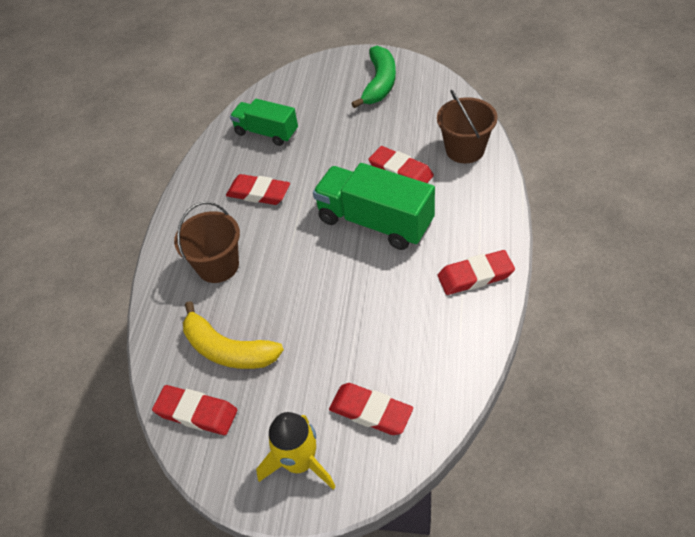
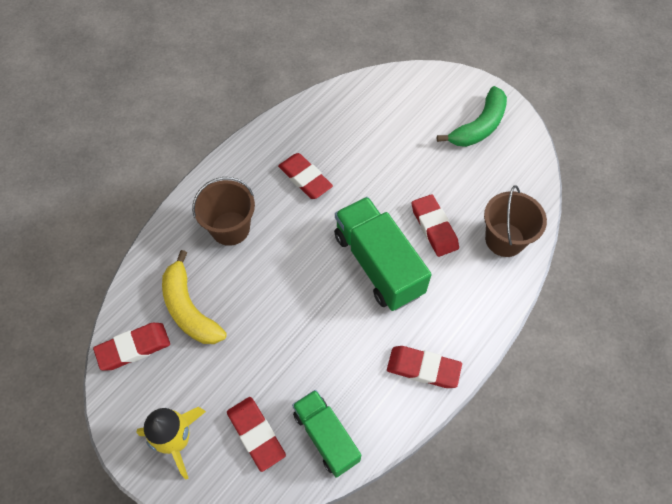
camera: 25 degrees right, 10 degrees up
(196, 413) = (134, 348): red eraser -> red eraser turned 75 degrees counterclockwise
(266, 133) = (350, 122): green truck -> green truck (326, 436)

